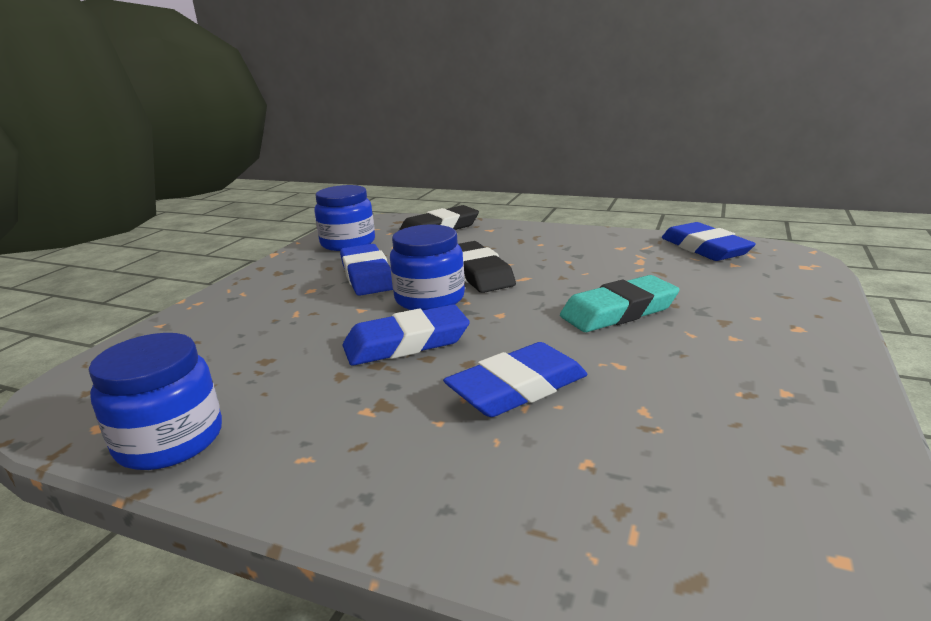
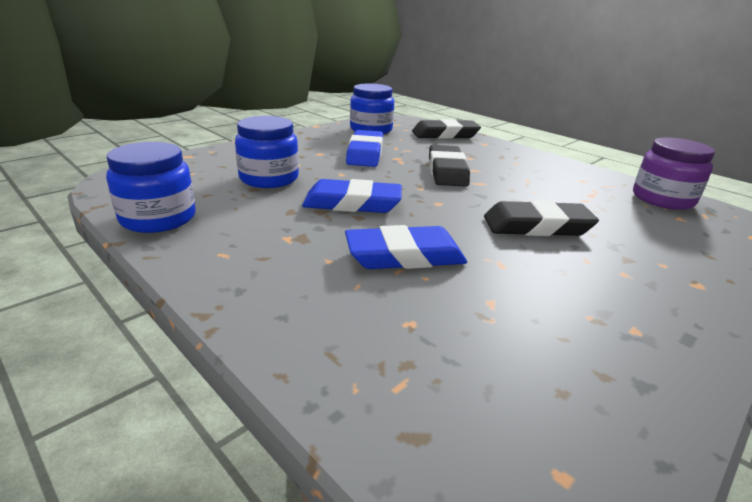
camera: 20 degrees right, 5 degrees up
(429, 298) = (395, 179): blue jar -> blue jar (269, 178)
(619, 311) = (537, 226): turquoise eraser -> black eraser
(704, 248) = (662, 199): blue eraser -> purple jar

